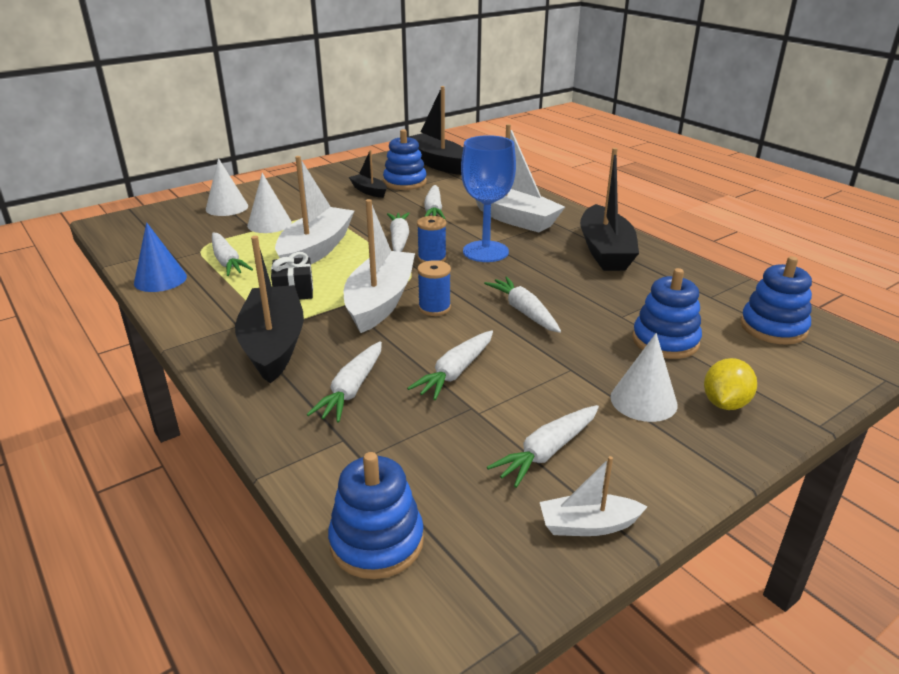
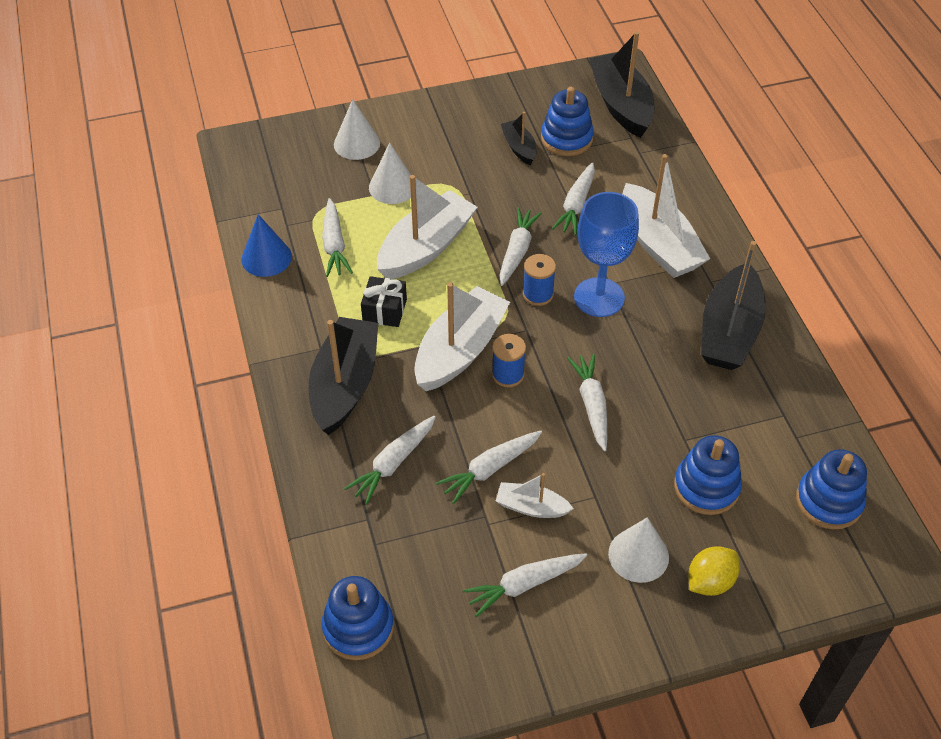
camera: 20 degrees right, 20 degrees up
(588, 525) = (518, 665): white boat -> white boat (531, 507)

